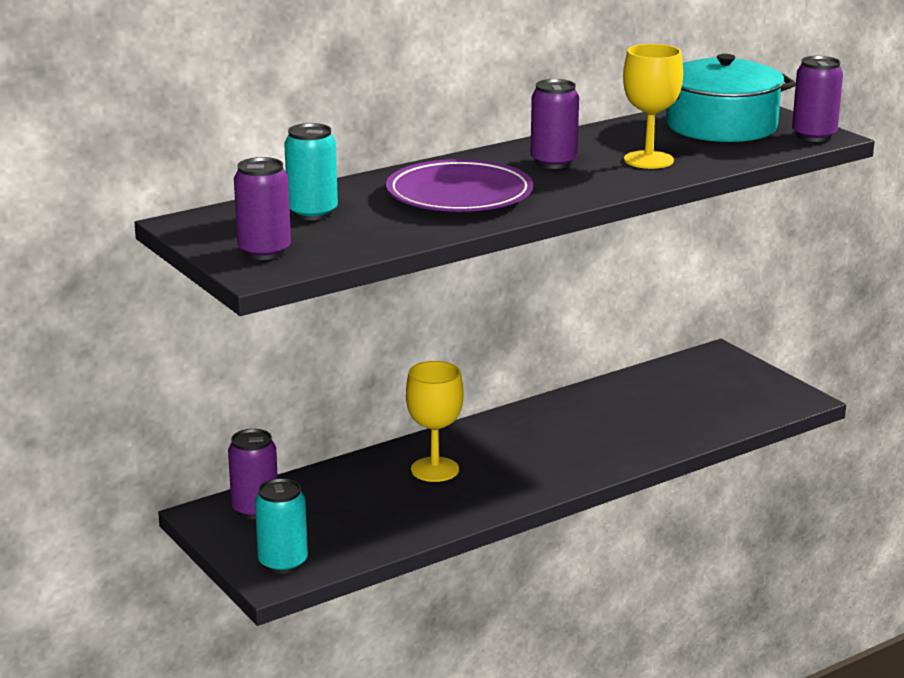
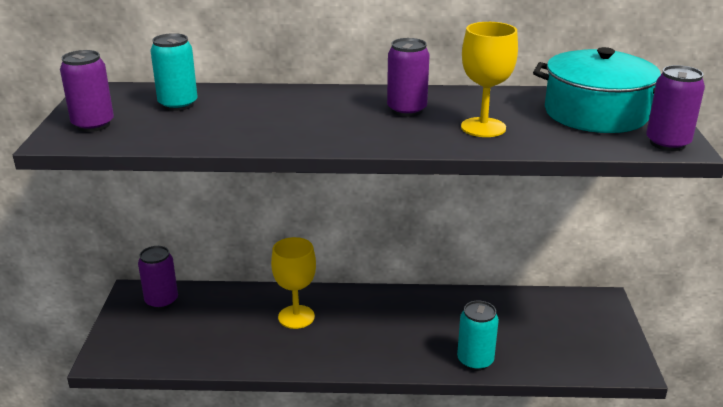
camera: 35 degrees right, 5 degrees up
(283, 563) = (124, 348): turquoise can -> turquoise can (475, 361)
(459, 195) = (293, 118): purple plate -> none

